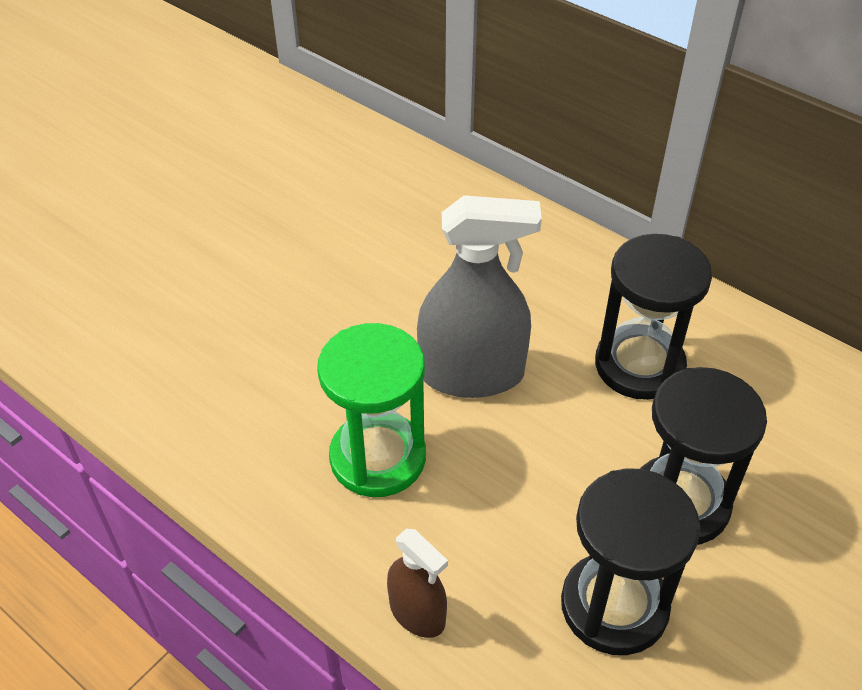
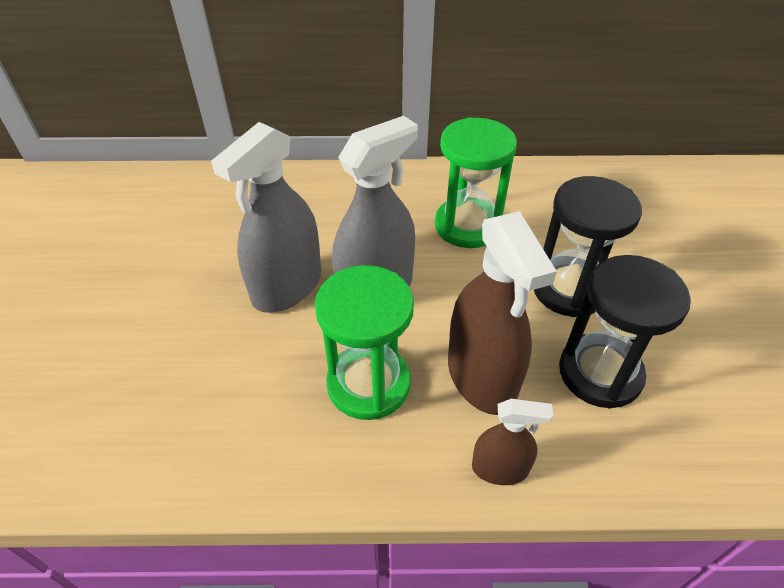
camera: 40 degrees left, 0 degrees up
(393, 319) = (287, 286): none -> grey spray bottle
(488, 523) = (481, 376): none -> brown spray bottle
(639, 365) = (467, 225): black hourglass -> green hourglass

